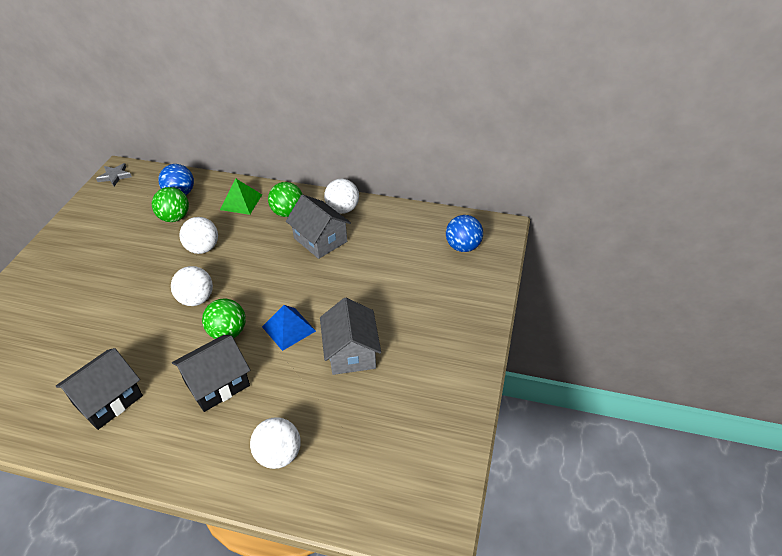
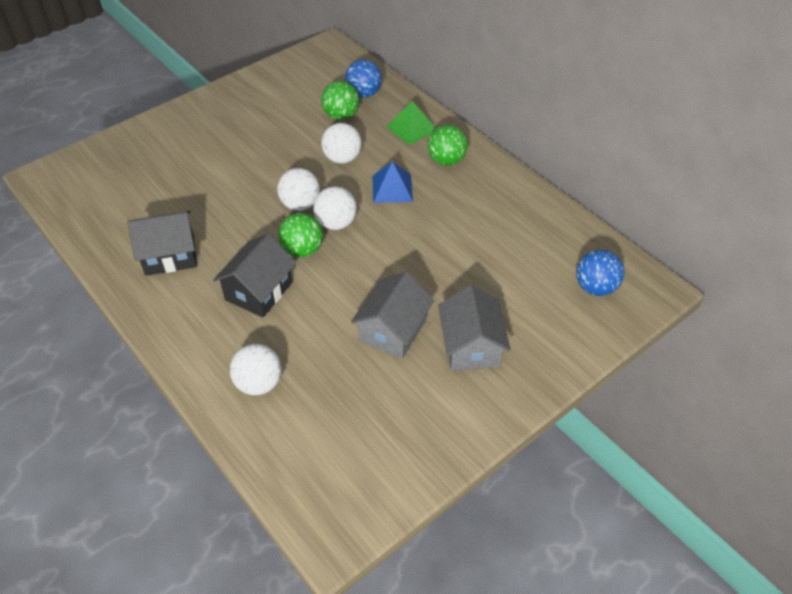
camera: 35 degrees right, 5 degrees up
(115, 176) = (321, 49): grey star -> none
(217, 384) = (259, 291): black house -> black house turned 60 degrees counterclockwise
(288, 328) = (356, 276): blue pyramid -> blue pyramid (392, 188)
(320, 240) = (455, 204): grey house -> grey house (471, 346)
(343, 209) = (503, 183): white ball -> white ball (336, 223)

